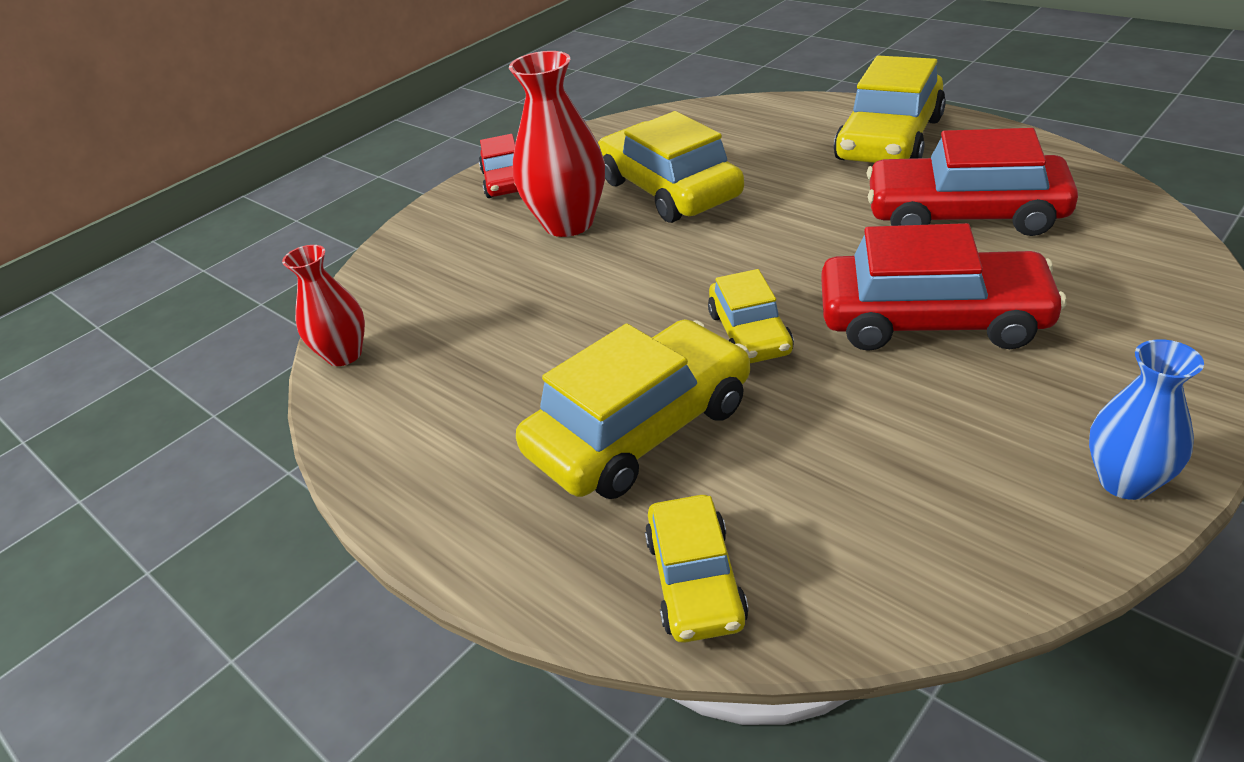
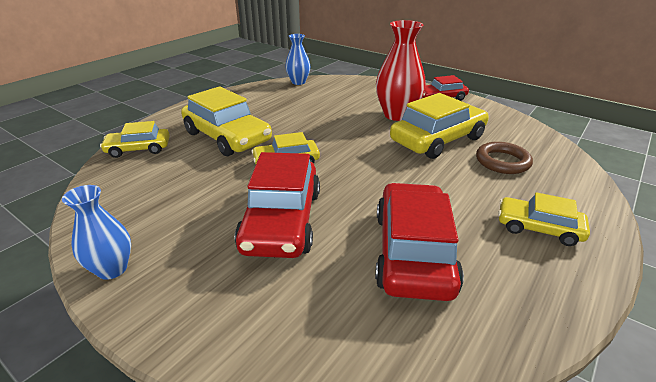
camera: 80 degrees right, 5 degrees down
(344, 355) = (298, 82): red vase -> blue vase
(737, 147) = (502, 162): none -> brown ring
(889, 139) = (538, 228): yellow car -> yellow car, size x0.58

